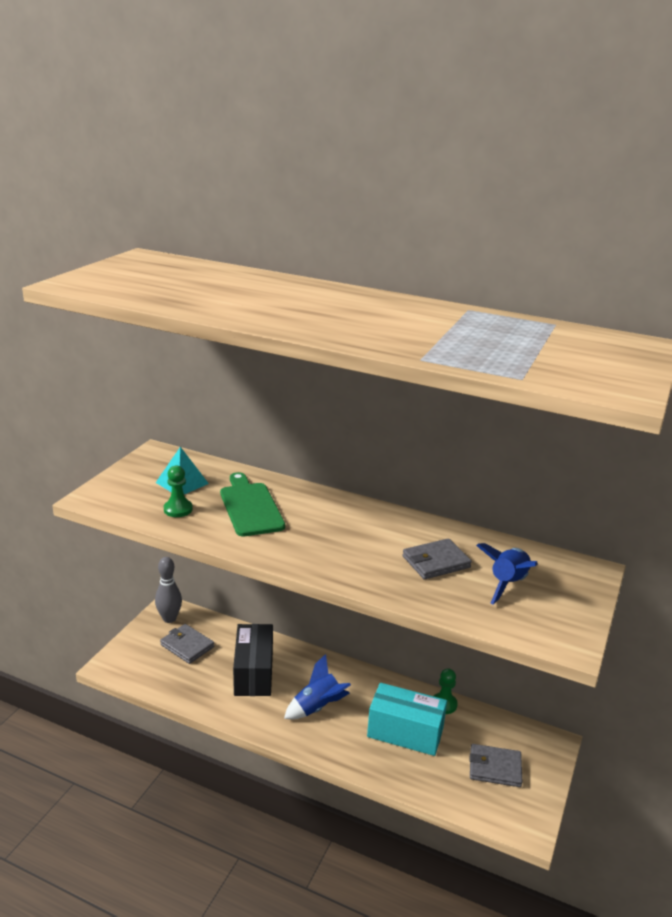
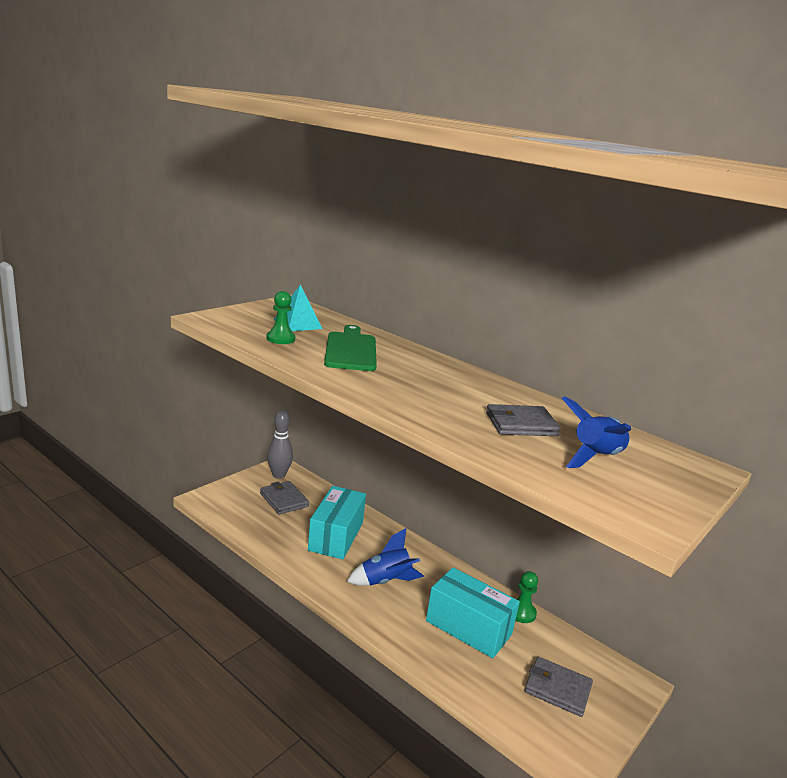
camera: 15 degrees right, 5 degrees down
(253, 673) = (336, 536): black box -> turquoise box

